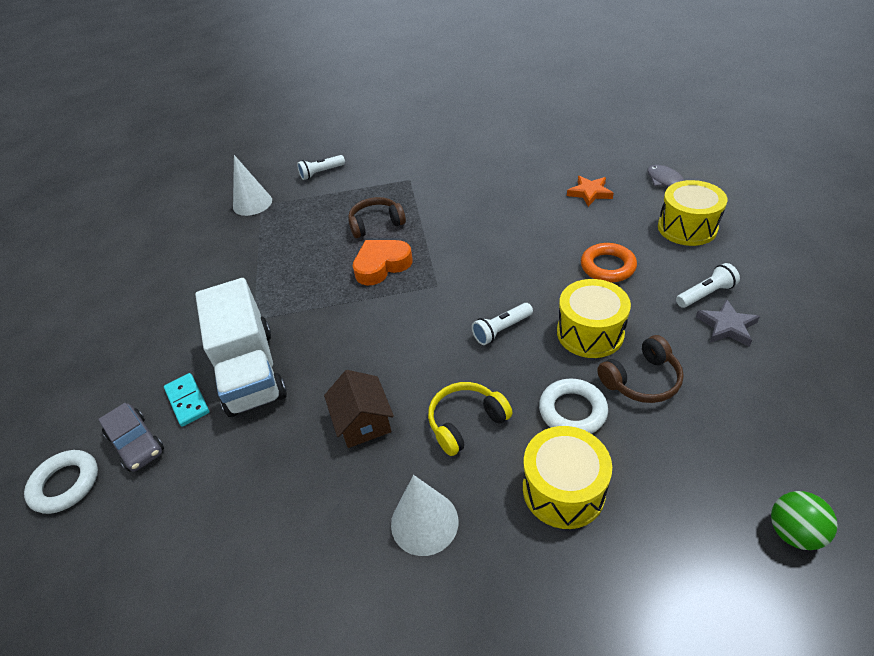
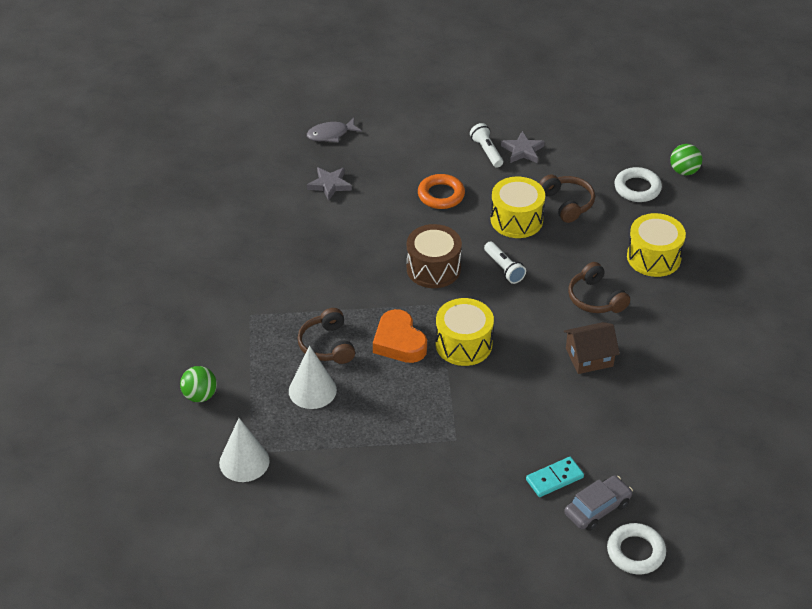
camera: 90 degrees left, 0 degrees up
(250, 370) = (524, 435): white truck -> none
(321, 173) = (200, 395): white flashlight -> green ball
(424, 522) = (675, 326): white cone -> white cone (312, 390)
(466, 422) = (595, 298): yellow headphones -> brown headphones
(488, 275) = (433, 268): none -> brown drum
(572, 411) = (591, 242): white ring -> white ring (637, 188)
(590, 193) = (329, 185): orange star -> grey star
(687, 227) = (402, 140): yellow drum -> yellow drum (463, 344)

